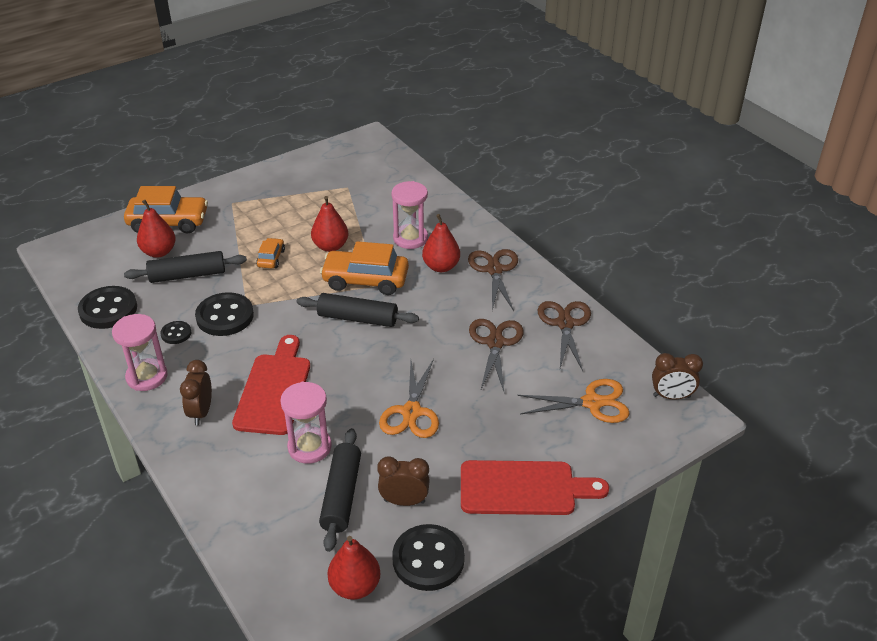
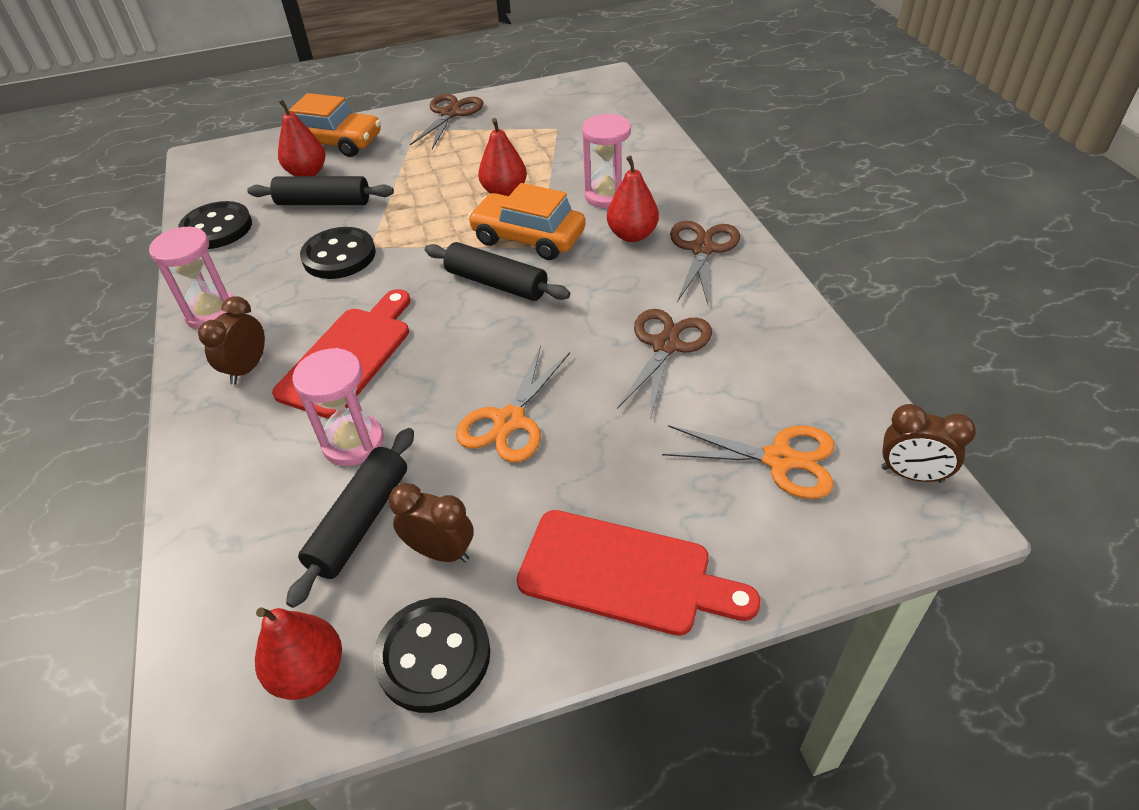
camera: 20 degrees right, 5 degrees up
(176, 333) = (273, 267): black button -> none
(271, 258) = (427, 196): orange car -> none
(565, 324) = (776, 336): brown scissors -> brown scissors (450, 113)

